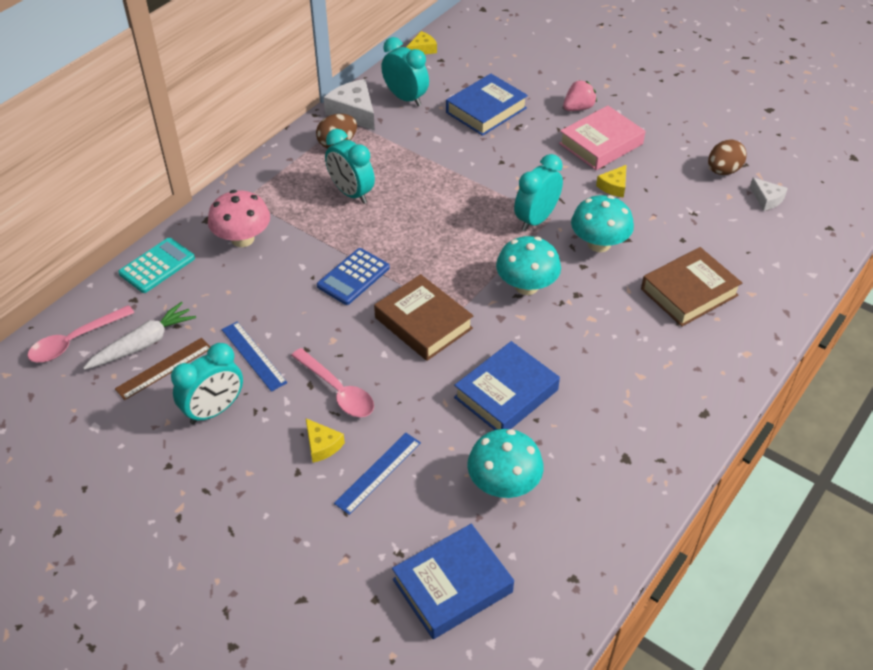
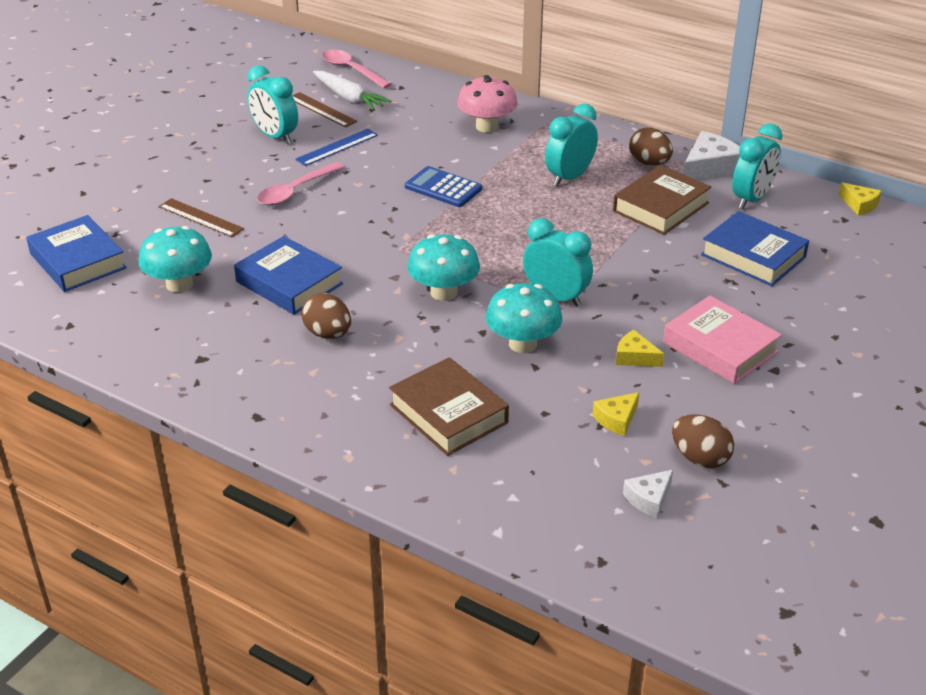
camera: 85 degrees right, 10 degrees down
(157, 266) = (444, 91): turquoise calculator -> none
(322, 445) = (233, 188): yellow cheese -> yellow cheese (616, 419)
(378, 473) = (200, 218): blue ruler -> brown ruler
(423, 323) = (383, 231): brown book -> brown book (660, 207)
(578, 108) = (791, 328): pink strawberry -> none
(587, 365) = (328, 334): none -> brown egg

